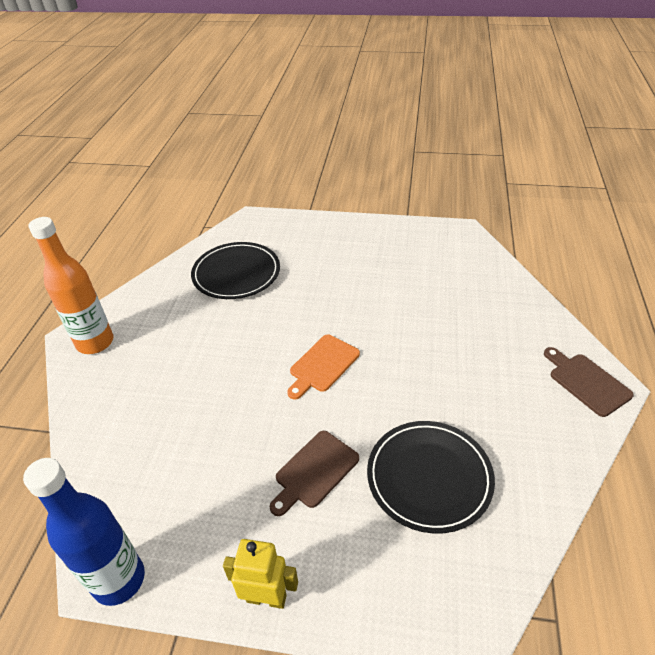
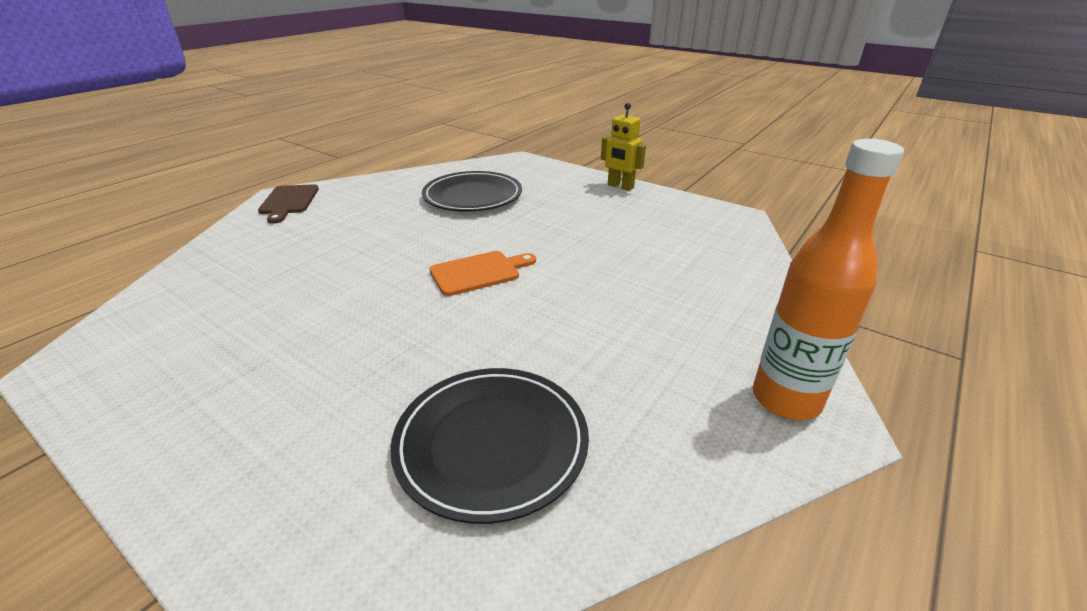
camera: 155 degrees left, 10 degrees down
(119, 580) = (721, 211): blue bottle -> none
(314, 471) = (551, 217): brown cutting board -> none

